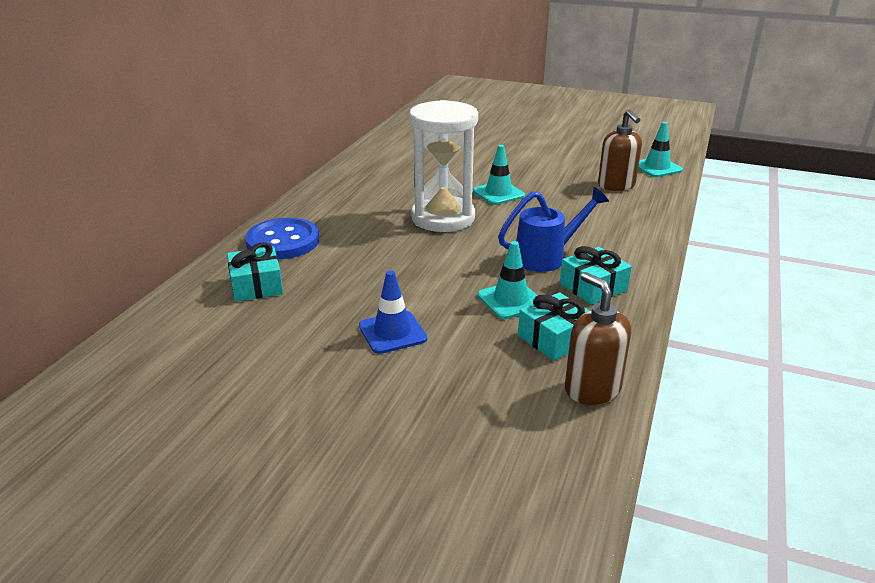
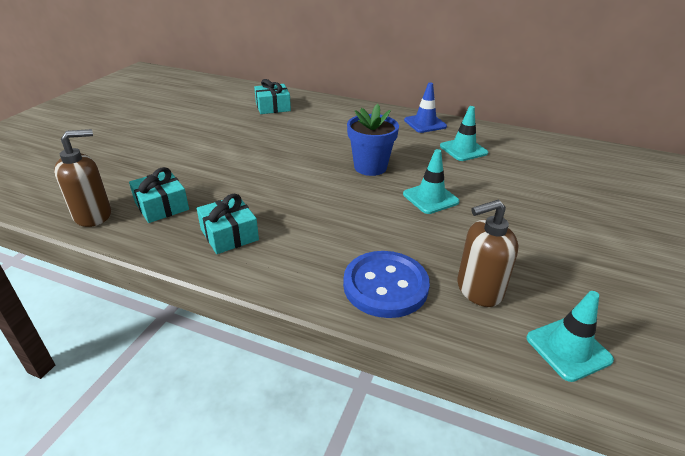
camera: 90 degrees right, 5 degrees up
(283, 241) = (330, 110): blue button -> blue button (385, 286)
(392, 332) = (201, 146): blue traffic cone -> blue traffic cone (425, 123)
(443, 218) = (370, 167): white hourglass -> blue flower pot
(510, 300) = (223, 191): turquoise traffic cone -> turquoise traffic cone (463, 150)
(546, 257) = (290, 214): blue watering can -> none

